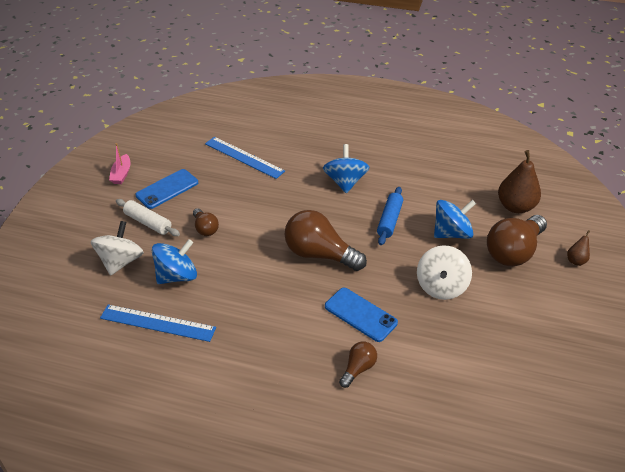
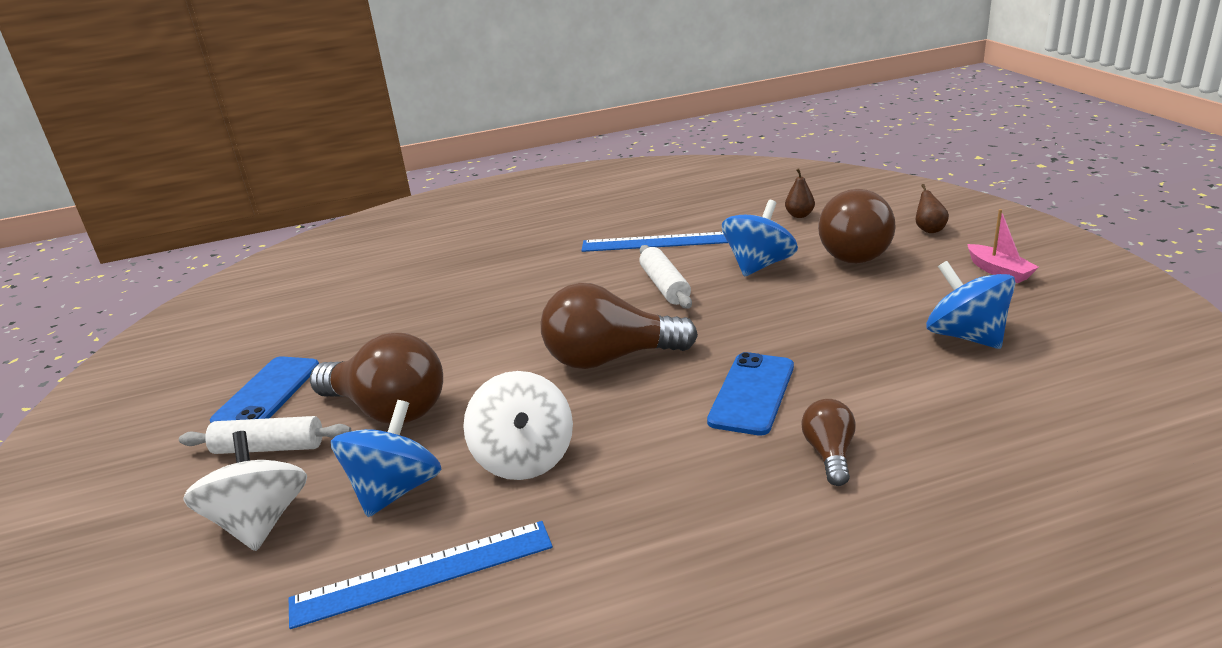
camera: 30 degrees left, 15 degrees down
(121, 174) = (157, 410): pink boat -> pink boat (999, 271)
(205, 228) = (388, 410): brown light bulb -> brown light bulb, size x1.95
(244, 157) = (371, 309): blue ruler -> blue ruler (657, 242)
(345, 182) = (557, 276): blue spinning top -> blue spinning top (966, 336)
(360, 314) = (752, 393): blue phone -> blue phone turned 75 degrees counterclockwise
(389, 220) = (665, 286): blue rolling pin -> white rolling pin
(441, 286) = (816, 317): white spinning top -> white spinning top (524, 458)
(515, 206) = (799, 215): brown pear -> brown pear, size x0.48

